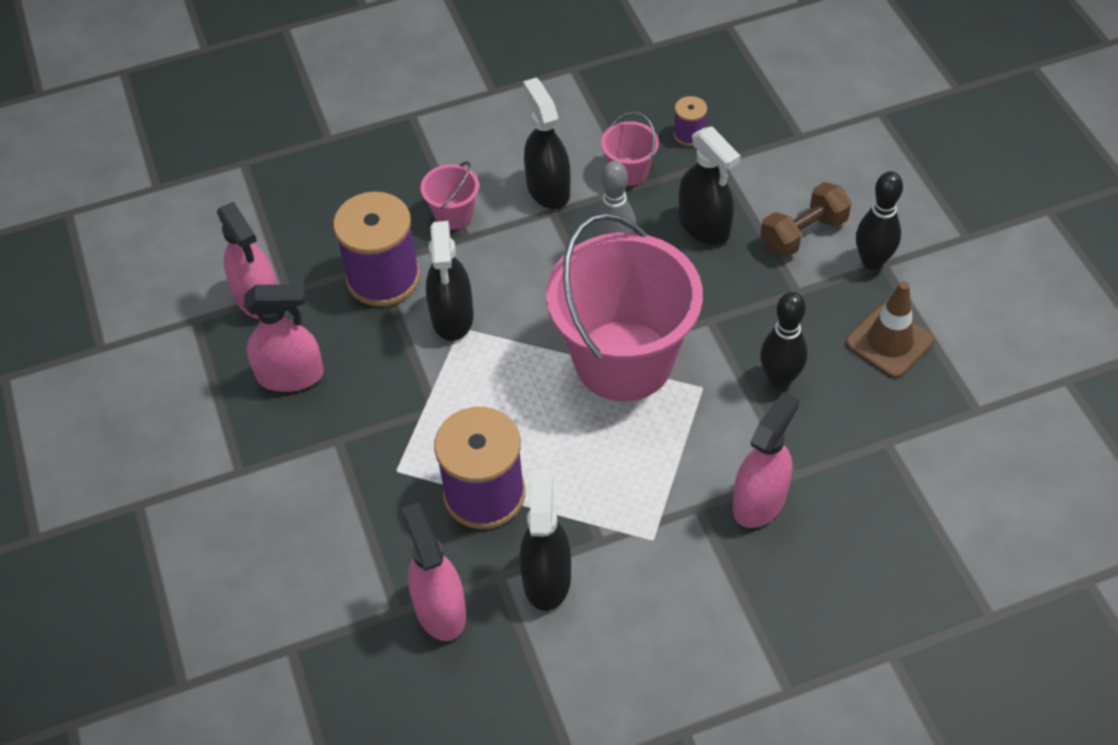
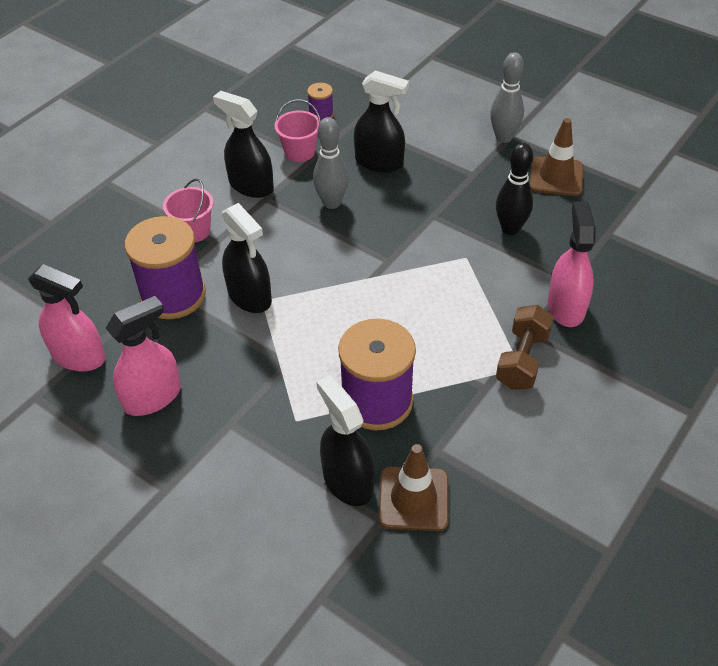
camera: 35 degrees left, 5 degrees down
(440, 609) = (413, 499): pink spray bottle -> brown traffic cone
(547, 578) = (472, 433): black spray bottle -> black spray bottle (347, 480)
(623, 360) = (398, 266): pink bucket -> none
(803, 234) = (447, 140): brown dumbbell -> brown dumbbell (522, 360)
(872, 261) = (503, 137): black bowling pin -> grey bowling pin

